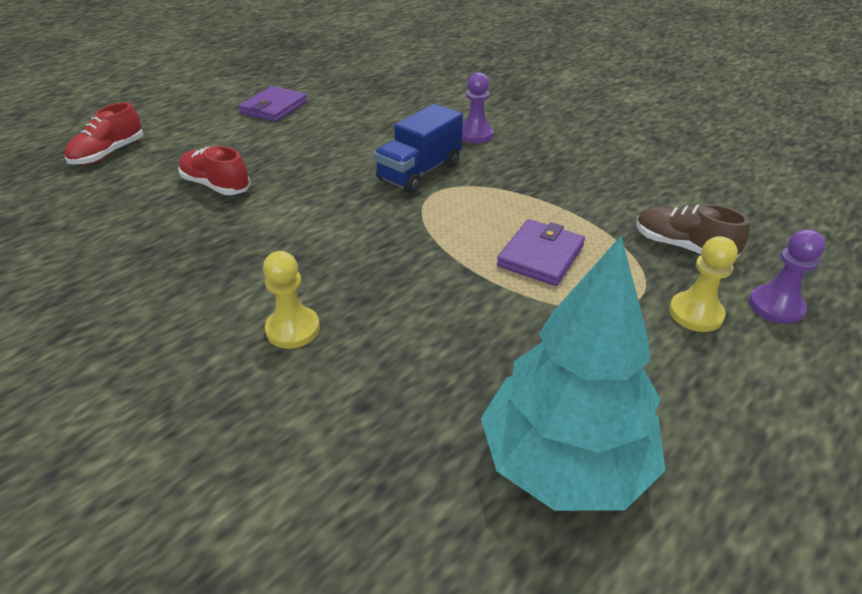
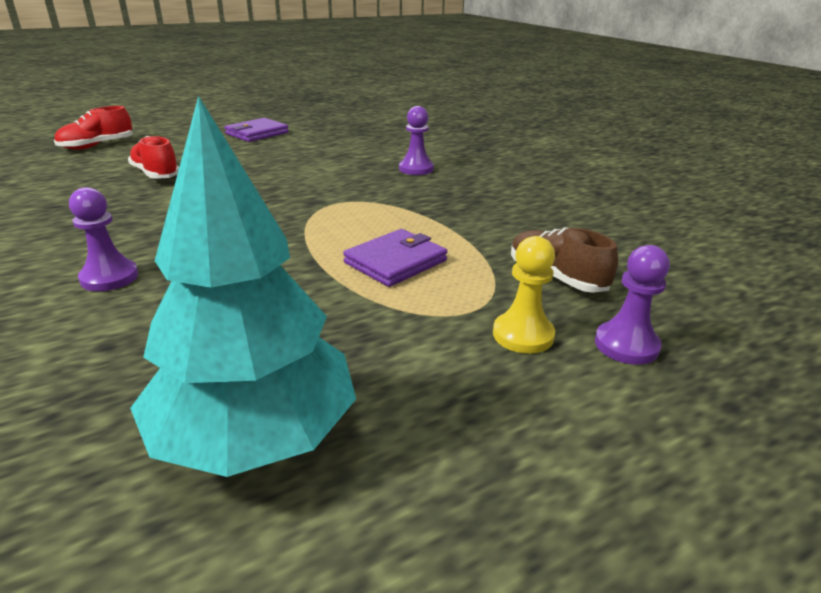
camera: 15 degrees right, 10 degrees down
(293, 329) = (109, 277): yellow pawn -> purple pawn
(419, 172) = (338, 187): blue truck -> none

